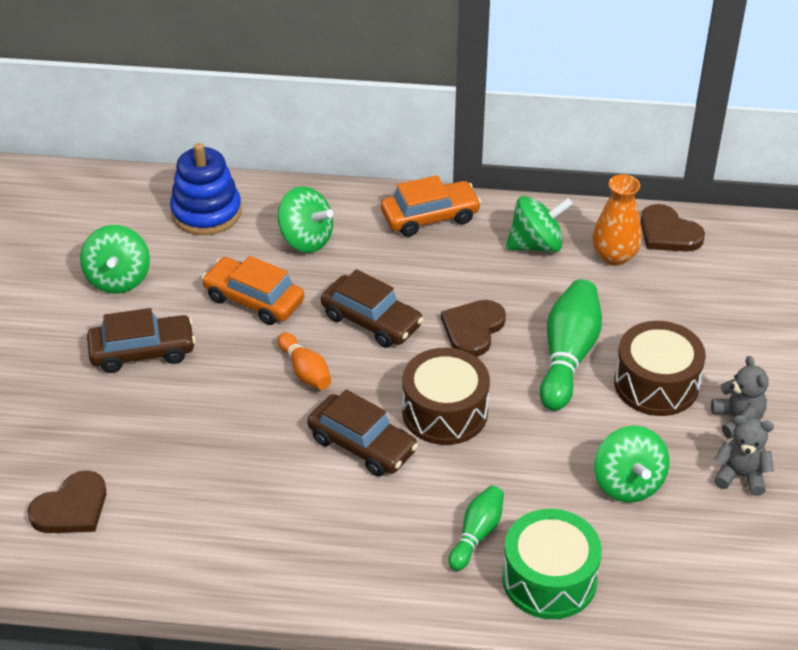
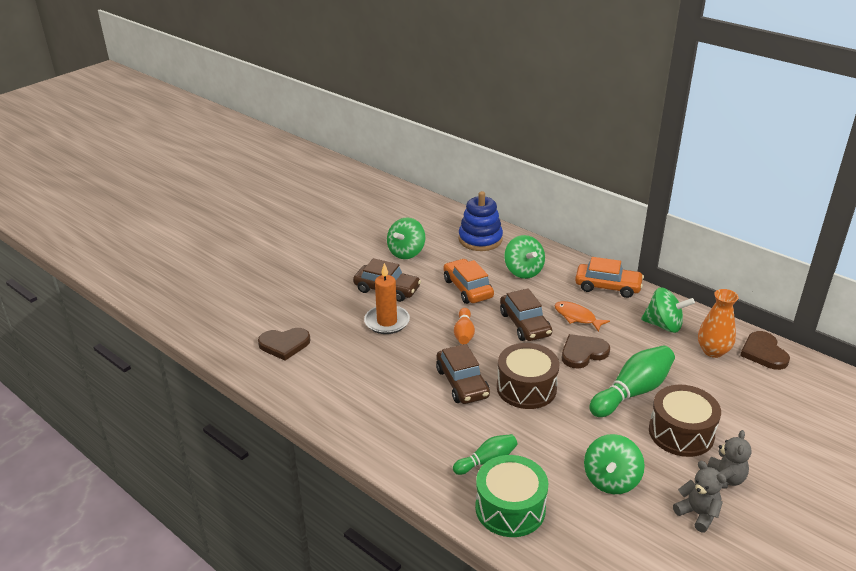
camera: 35 degrees right, 10 degrees down
(187, 403) = (387, 322): none -> orange candle
(427, 280) = (577, 317): none -> orange fish

